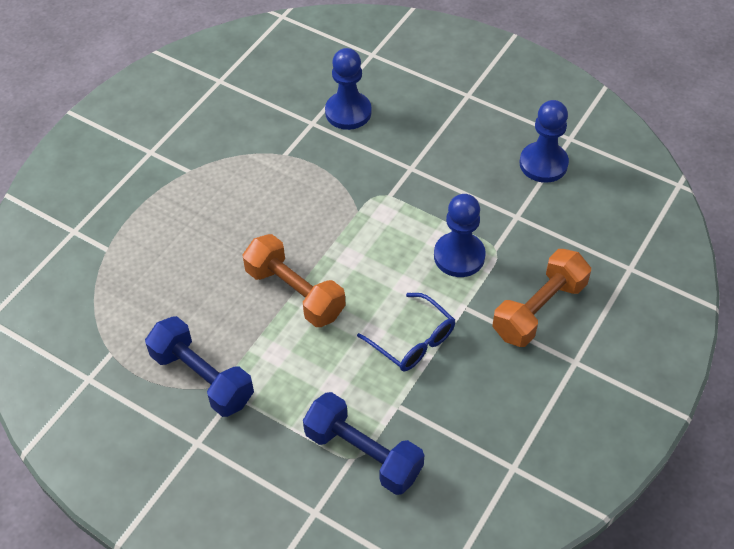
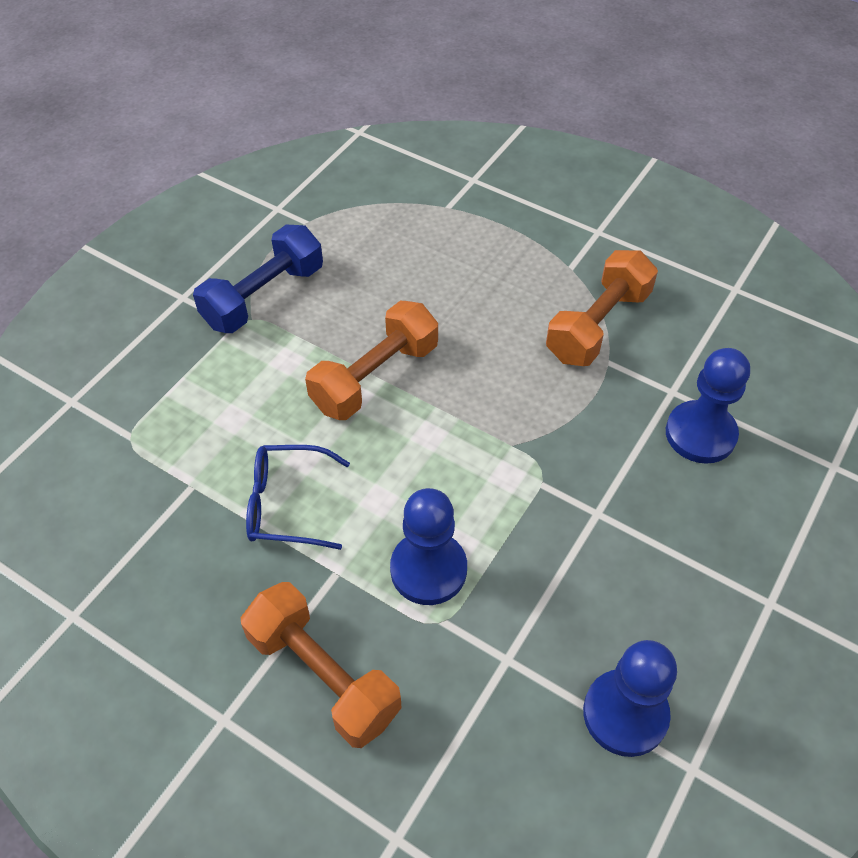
camera: 90 degrees right, 0 degrees up
(250, 158) = (598, 325): none -> orange dumbbell
(363, 454) = (133, 447): blue dumbbell -> none
(412, 340) = (288, 504): blue glasses -> blue glasses turned 45 degrees clockwise

